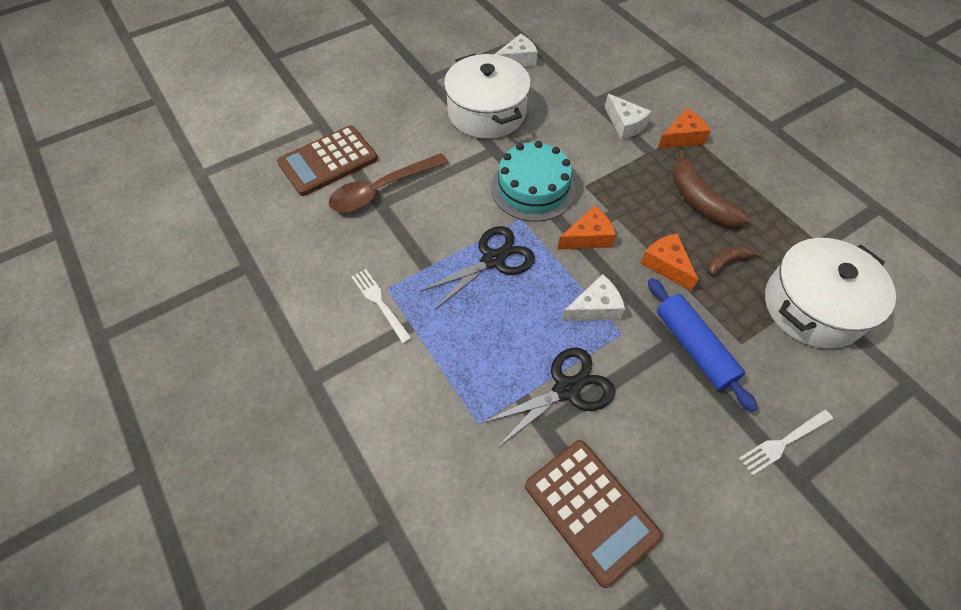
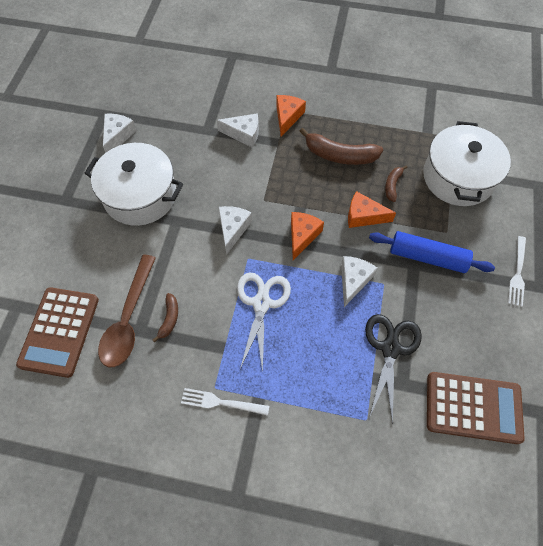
camera: 45 degrees left, 5 degrees up
(410, 213) = (169, 318): none -> brown banana
(493, 260) = (261, 303): black scissors -> white scissors
(533, 188) = (233, 229): turquoise cake -> white cheese

